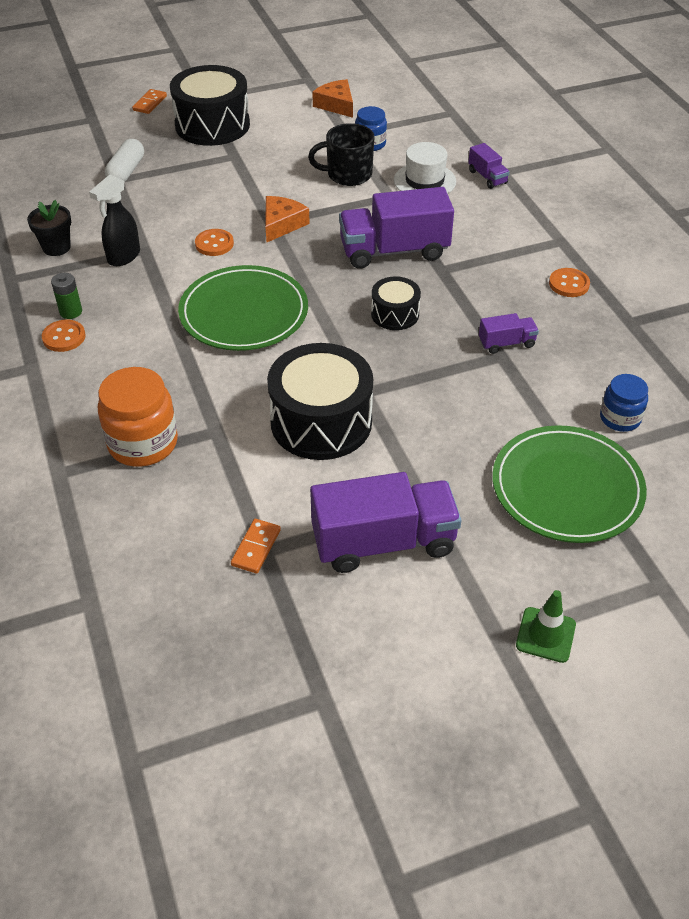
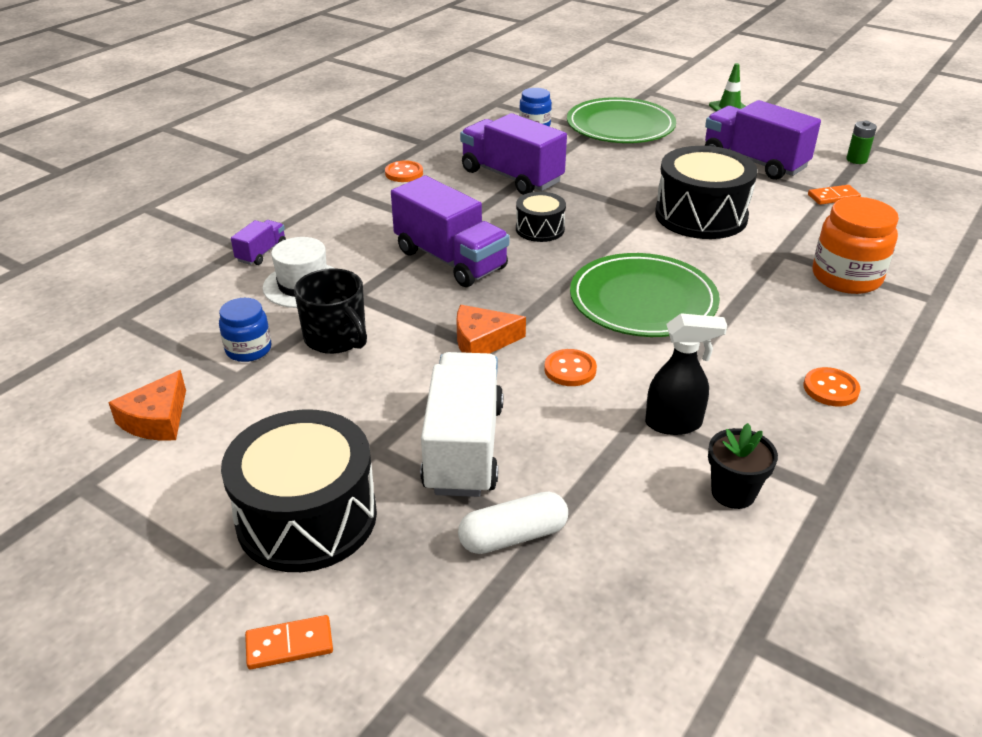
camera: 125 degrees left, 10 degrees down
(71, 312) = (798, 407): green battery -> green battery (856, 160)
(200, 181) = (463, 448): none -> white truck
(506, 343) = (511, 177): purple truck -> purple truck, size x2.12

